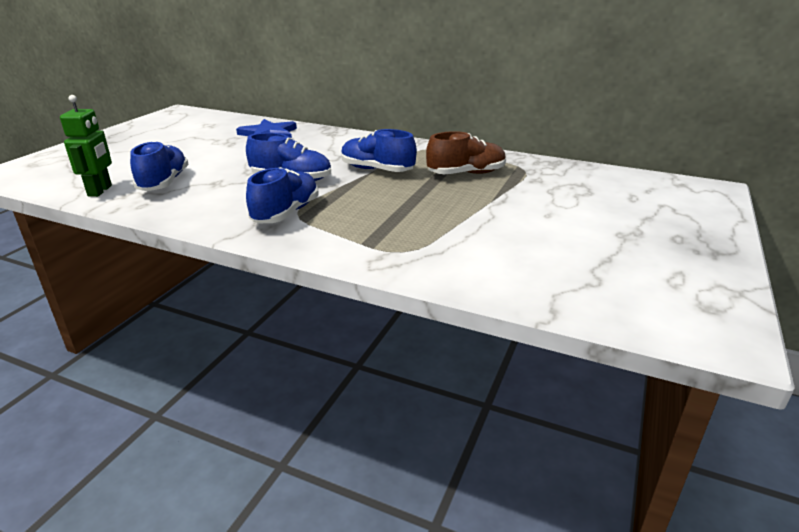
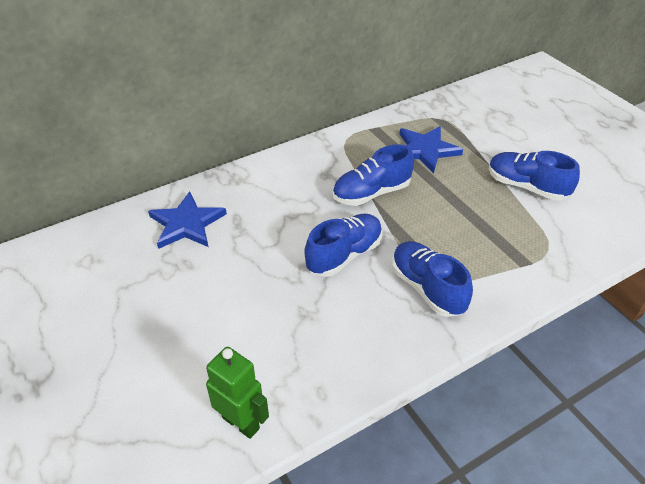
camera: 55 degrees left, 15 degrees up
(164, 183) = (266, 357): blue shoe -> blue shoe (526, 187)
(466, 174) = (425, 150): brown shoe -> blue star

